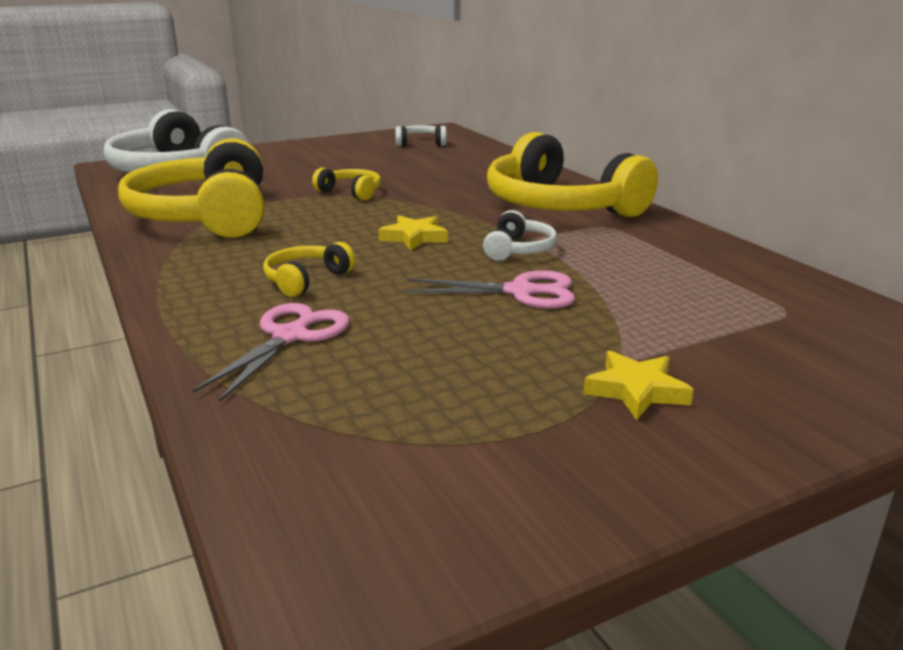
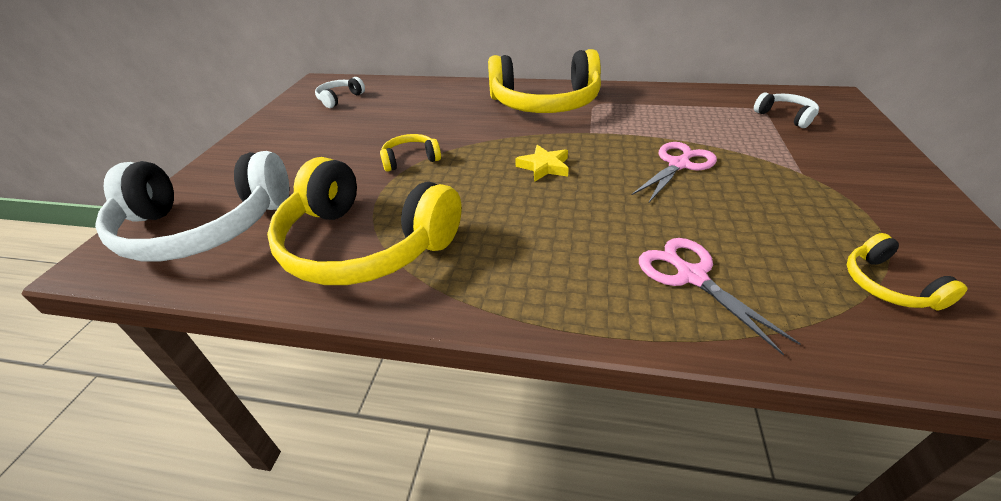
camera: 50 degrees left, 15 degrees up
(306, 280) = (583, 236): yellow headphones -> yellow headphones (888, 285)
(518, 249) = (607, 141): white headphones -> white headphones (785, 116)
(636, 390) = (838, 181): yellow star -> none

